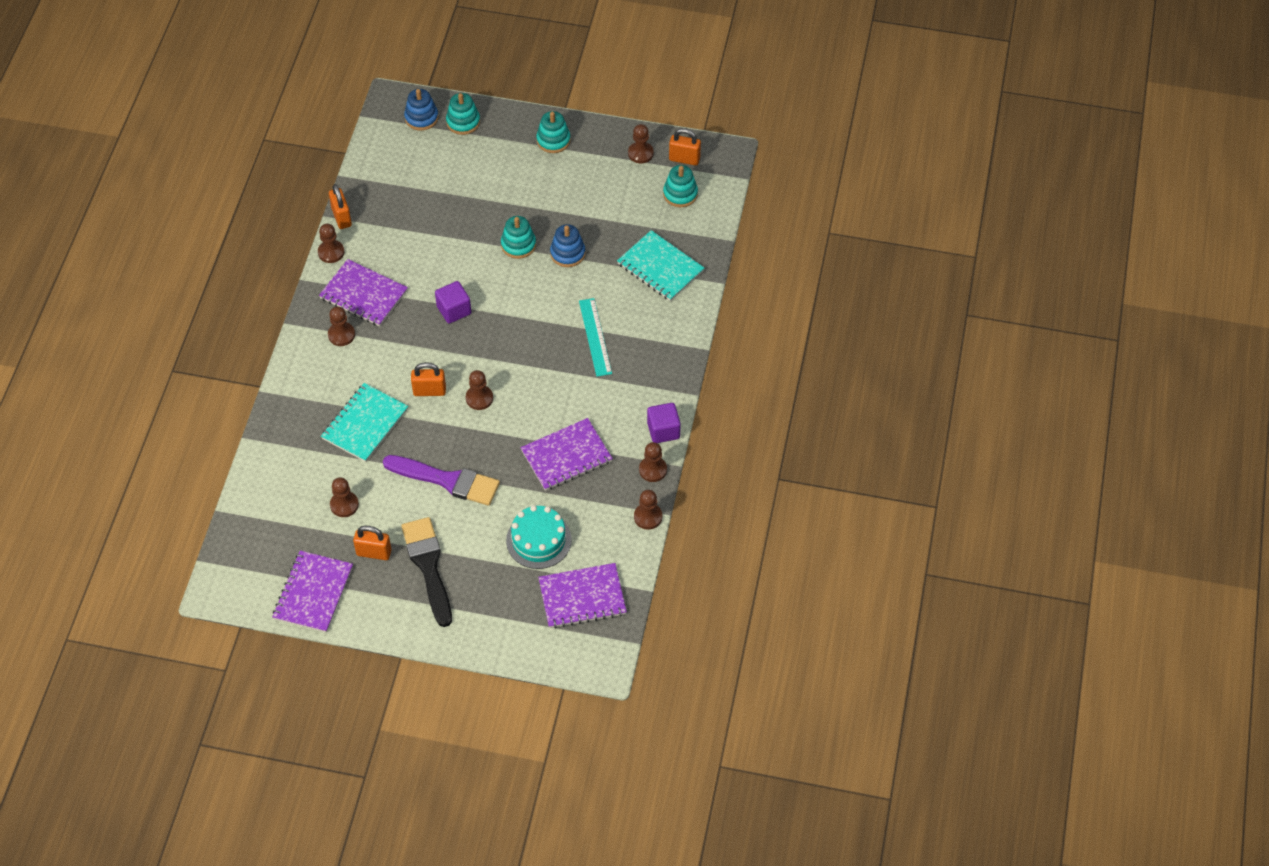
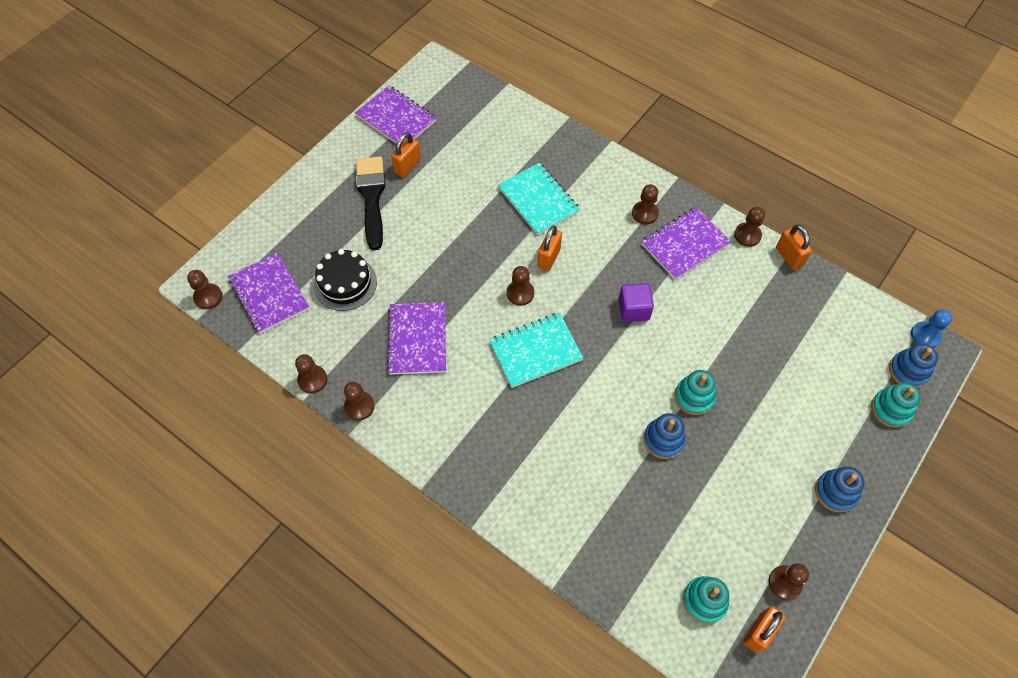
camera: 115 degrees right, 5 degrees up
(341, 217) = (789, 257): orange padlock -> orange padlock turned 60 degrees clockwise
(344, 505) = (465, 161): brown pawn -> brown pawn (208, 297)
(381, 113) = (925, 335): none -> blue pawn
(428, 566) = (371, 197): black brush -> black brush turned 105 degrees counterclockwise
(447, 480) = (446, 238): purple brush -> none
(538, 540) = (345, 283): turquoise cake -> black cake
(553, 140) = (835, 492): turquoise stacking toy -> blue stacking toy
(582, 597) = (269, 294): purple notebook -> purple notebook turned 45 degrees counterclockwise
(595, 337) = (542, 421): turquoise ruler -> none
(660, 267) = (604, 527): turquoise notebook -> turquoise notebook (535, 351)
(663, 430) = (397, 436): purple cube -> none

